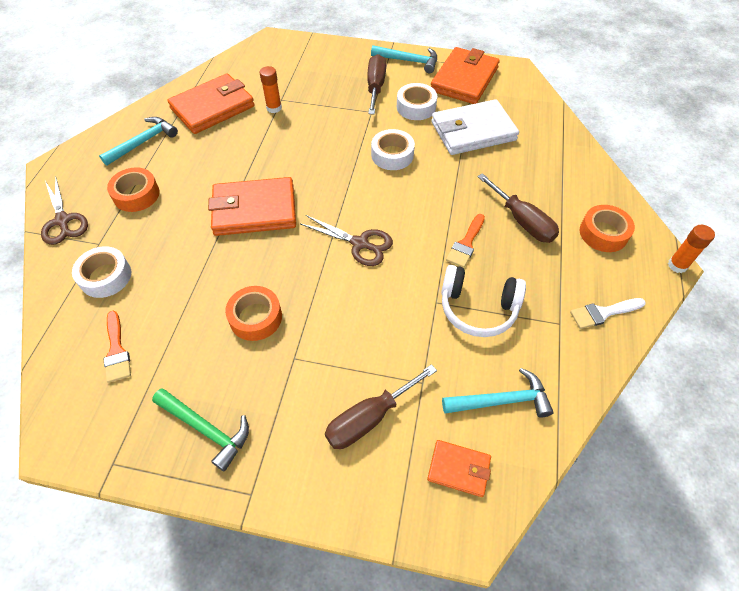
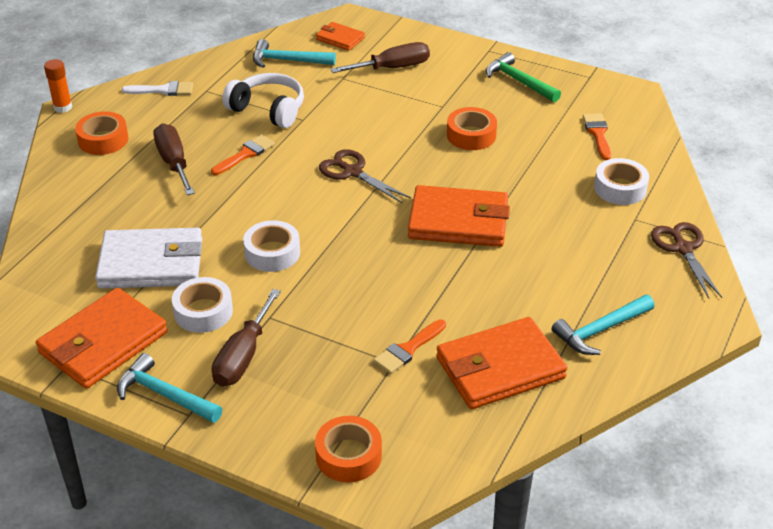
camera: 165 degrees left, 15 degrees down
(136, 195) = (600, 262): orange tape -> orange tape (348, 456)
(274, 108) = (408, 349): orange glue stick -> orange brush

